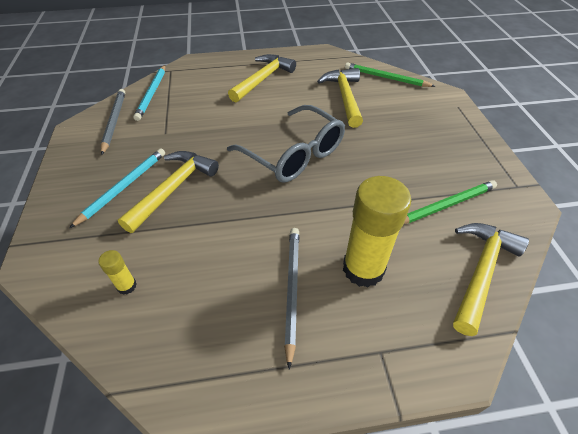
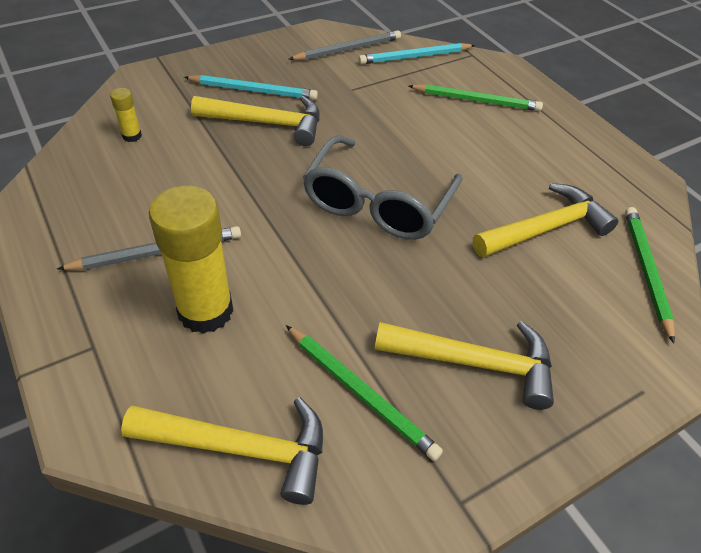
camera: 65 degrees right, 0 degrees up
(219, 84) = (476, 100): none -> green pencil
(263, 79) = (520, 134): yellow hammer -> yellow hammer (475, 363)

